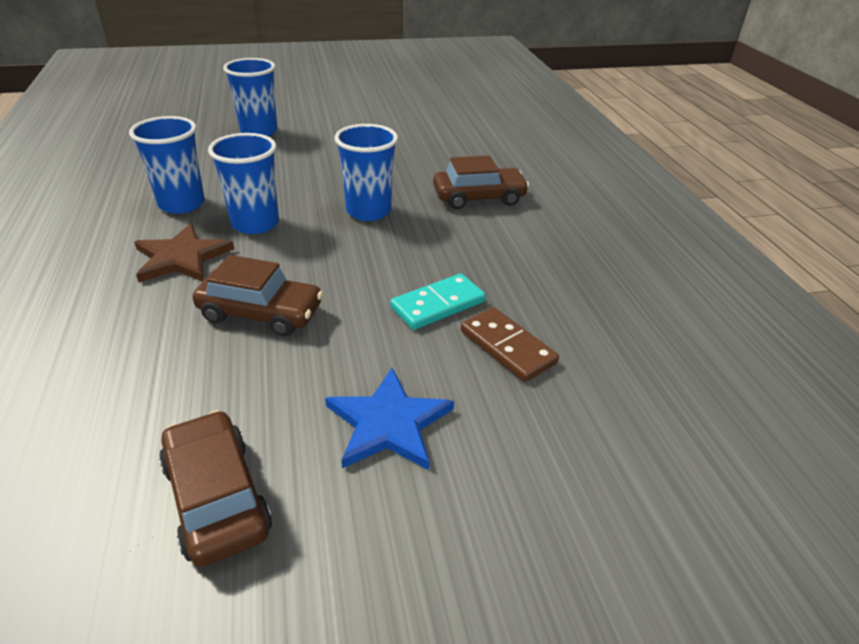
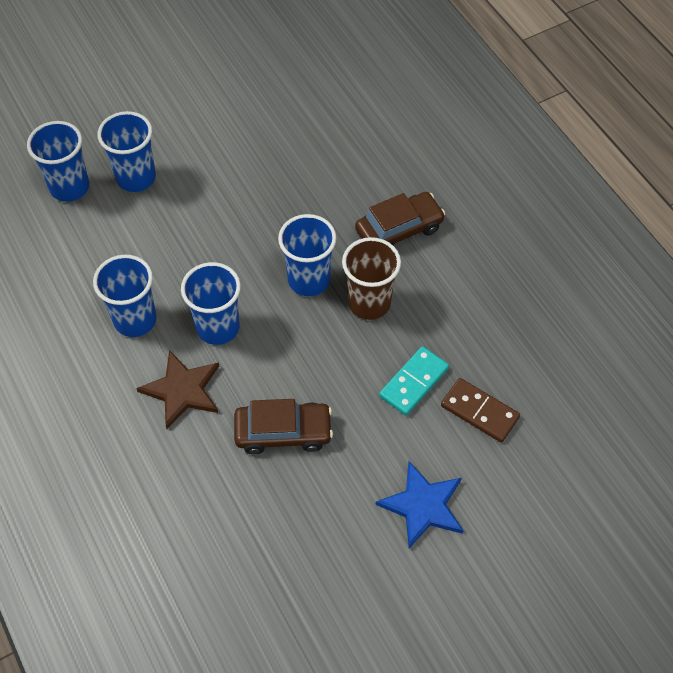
camera: 15 degrees left, 20 degrees up
(200, 127) = (69, 187): none -> blue cup
(217, 497) = (343, 592): brown car -> none
(421, 237) = (369, 303): none -> brown cup

